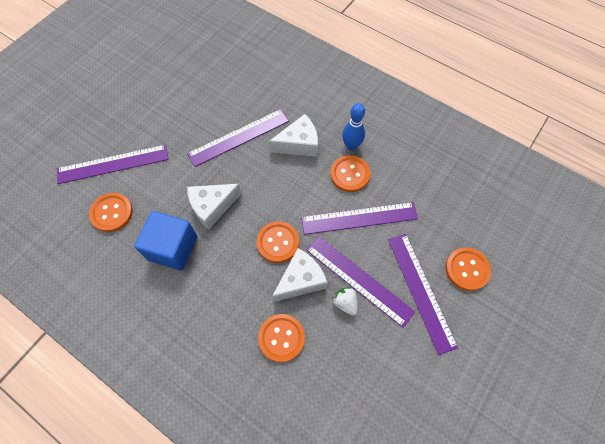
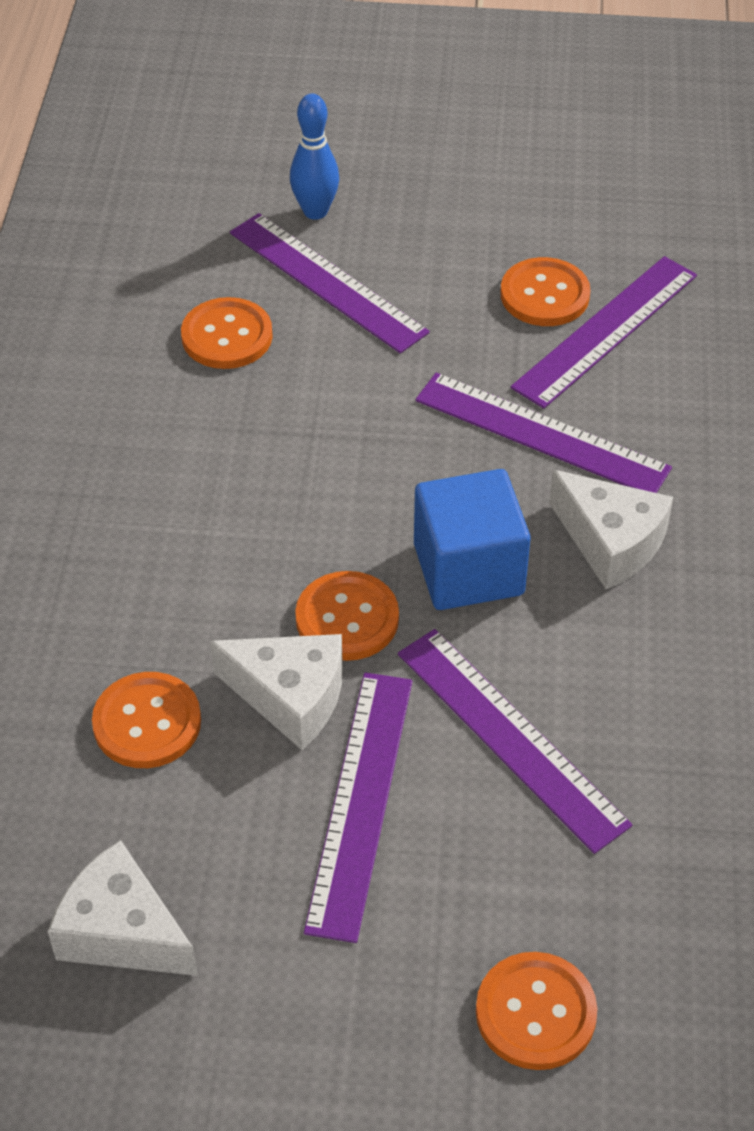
camera: 60 degrees right, 15 degrees down
(173, 248) = (218, 460): blue cube -> blue cube (468, 569)
(212, 207) = (348, 474): white cheese -> white cheese (122, 932)
(345, 303) = (291, 800): white strawberry -> none
(350, 174) = (608, 670): orange button -> orange button (544, 295)
(351, 146) = (686, 640): blue bowling pin -> blue bowling pin (315, 211)
(421, 291) = (415, 935): purple ruler -> purple ruler (606, 331)

